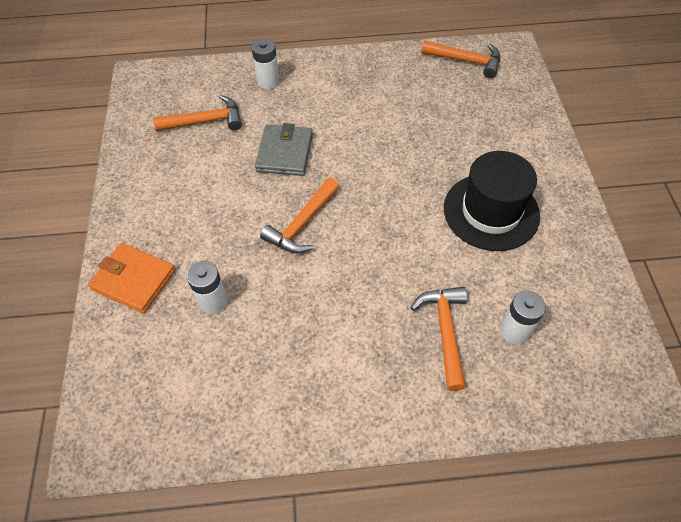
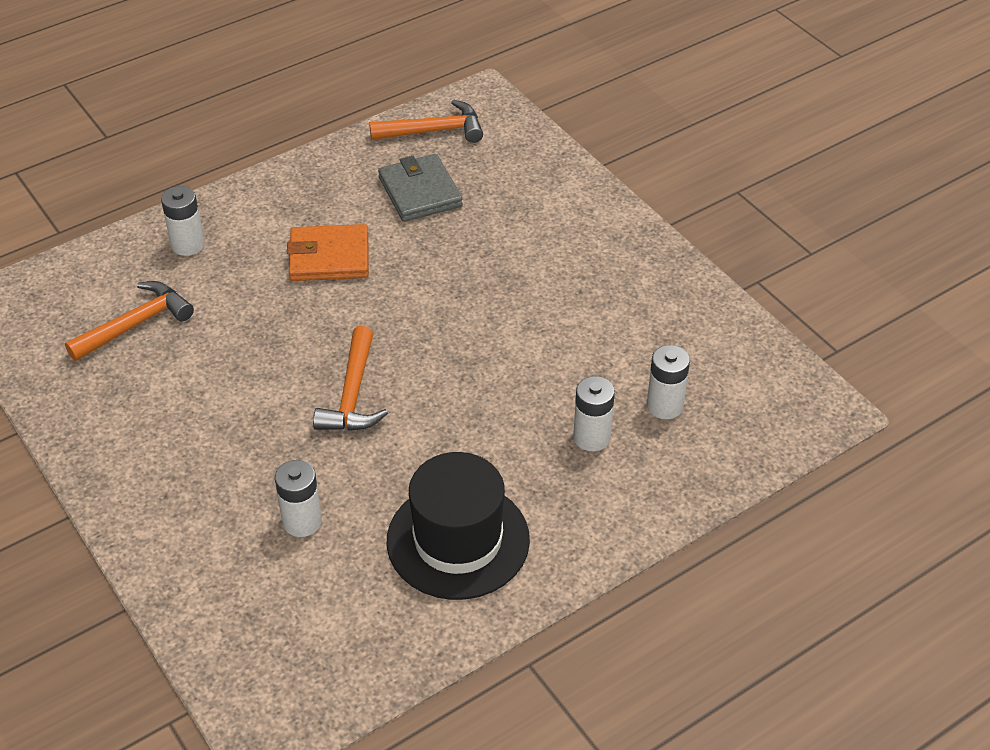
camera: 30 degrees left, 10 degrees down
(134, 279) = (180, 541): orange wallet -> orange wallet (329, 257)
(285, 153) = (273, 323): grey wallet -> grey wallet (420, 192)
(445, 331) = (591, 437): orange hammer -> white battery
(491, 211) = (568, 294): black hat -> black hat (458, 540)

